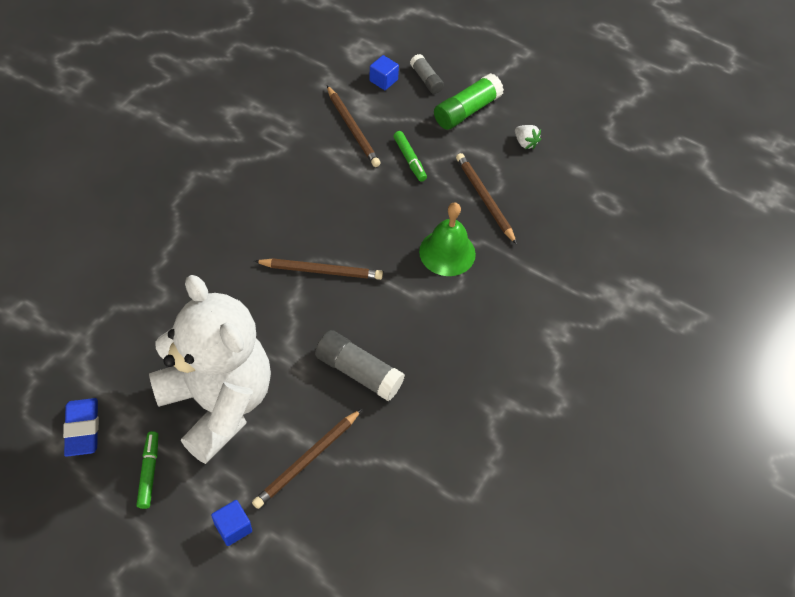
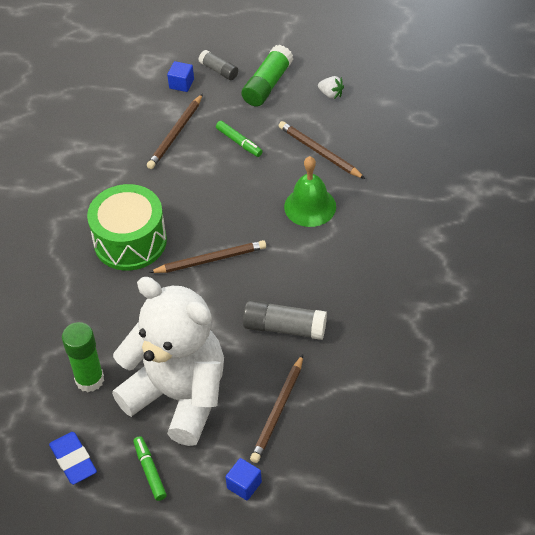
camera: 15 degrees left, 5 degrees down
(142, 350) = (89, 379): none -> green glue stick
(253, 222) = (130, 241): none -> green drum
(352, 128) = (175, 134): brown pencil -> brown pencil turned 75 degrees clockwise

